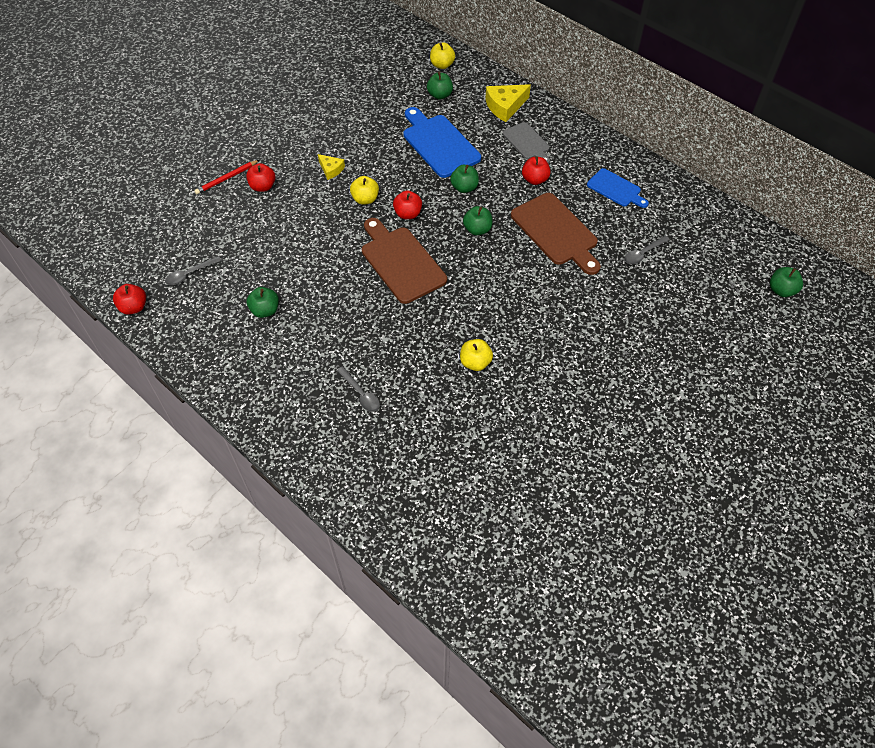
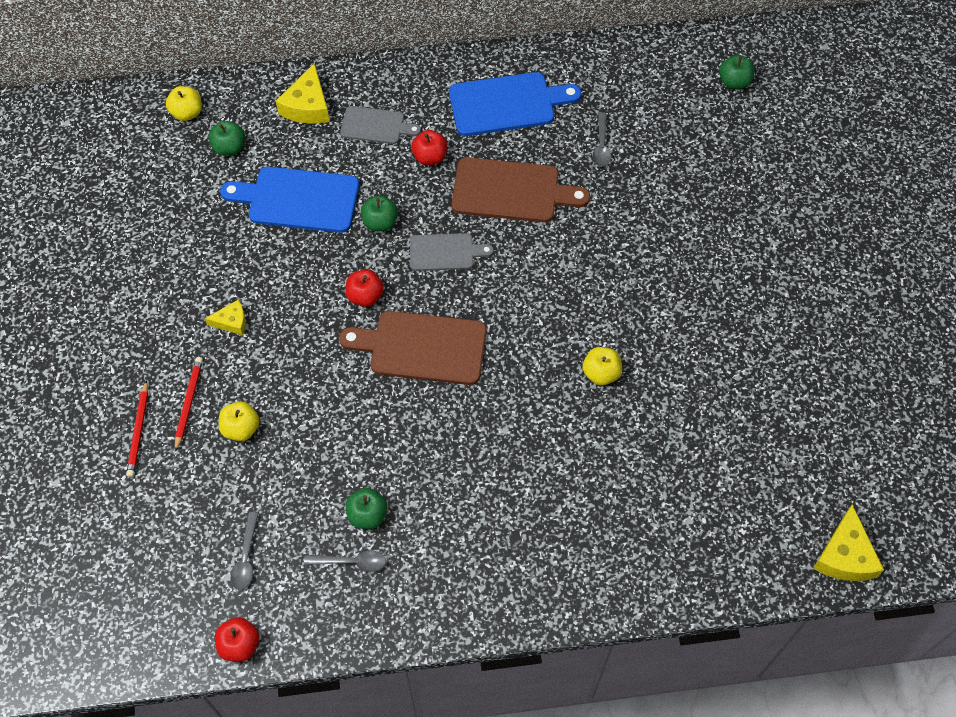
camera: 50 degrees left, 5 degrees up
(263, 186) = (188, 403): red apple -> red pencil
(360, 394) = (551, 497): grey spoon -> grey spoon (351, 562)
(365, 199) = (306, 320): yellow apple -> yellow apple (241, 428)
(477, 229) = (445, 252): green apple -> grey cutting board
(477, 601) = (845, 555): none -> yellow cheese
(615, 189) = (506, 104): blue cutting board -> blue cutting board, size x1.67

